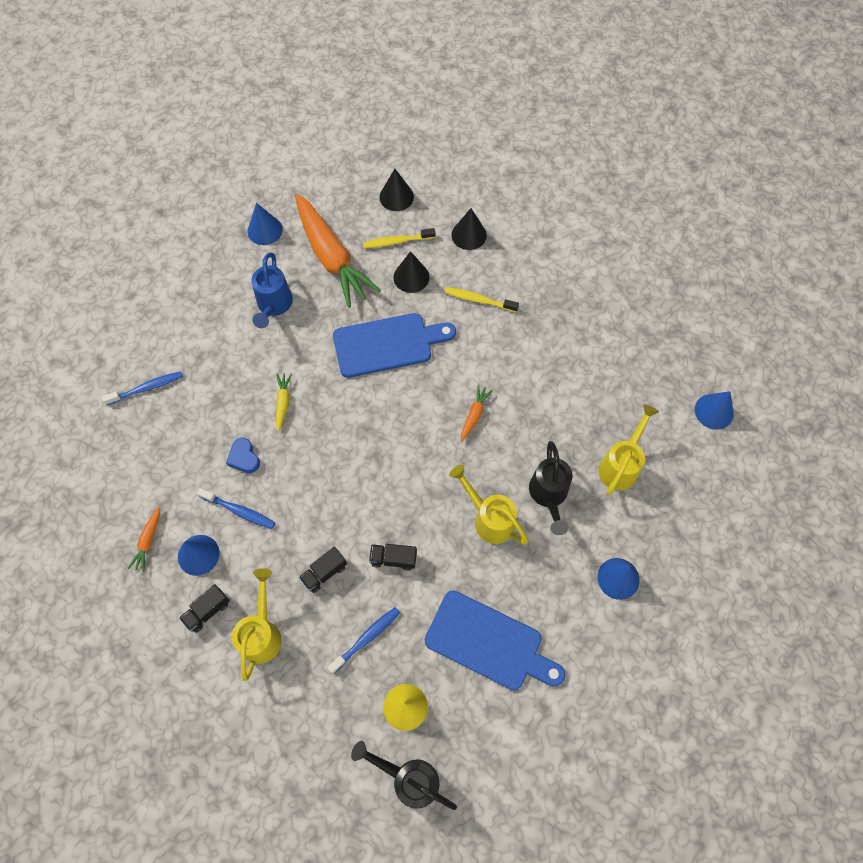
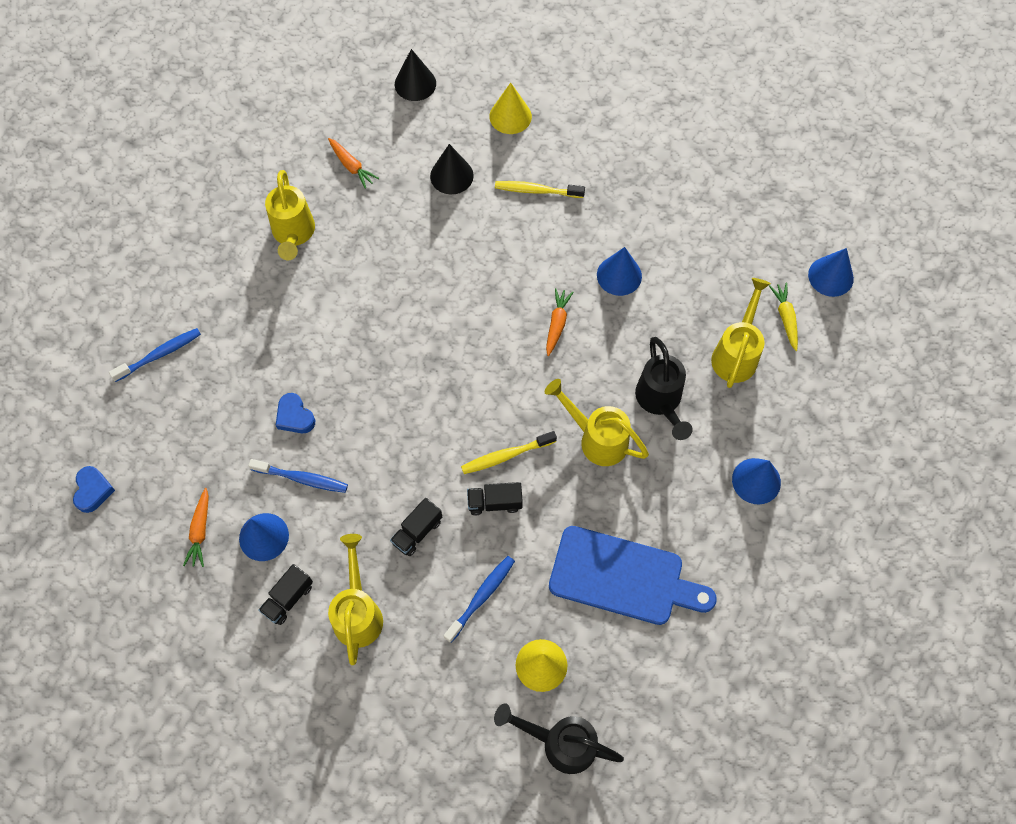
camera: 10 degrees left, 0 degrees up
(70, 492) = (93, 490): none -> blue heart
(265, 230) = (264, 146): blue cone -> blue cone (619, 275)
(273, 306) = (293, 235): blue watering can -> yellow watering can
(283, 402) = (328, 345): yellow carrot -> yellow carrot (785, 318)
(331, 257) = (351, 166): orange carrot -> orange carrot, size x0.41
(387, 344) = (439, 258): blue cutting board -> none
(397, 241) = (426, 136): yellow toothbrush -> yellow toothbrush (506, 456)
(469, 235) = (510, 116): black cone -> yellow cone

